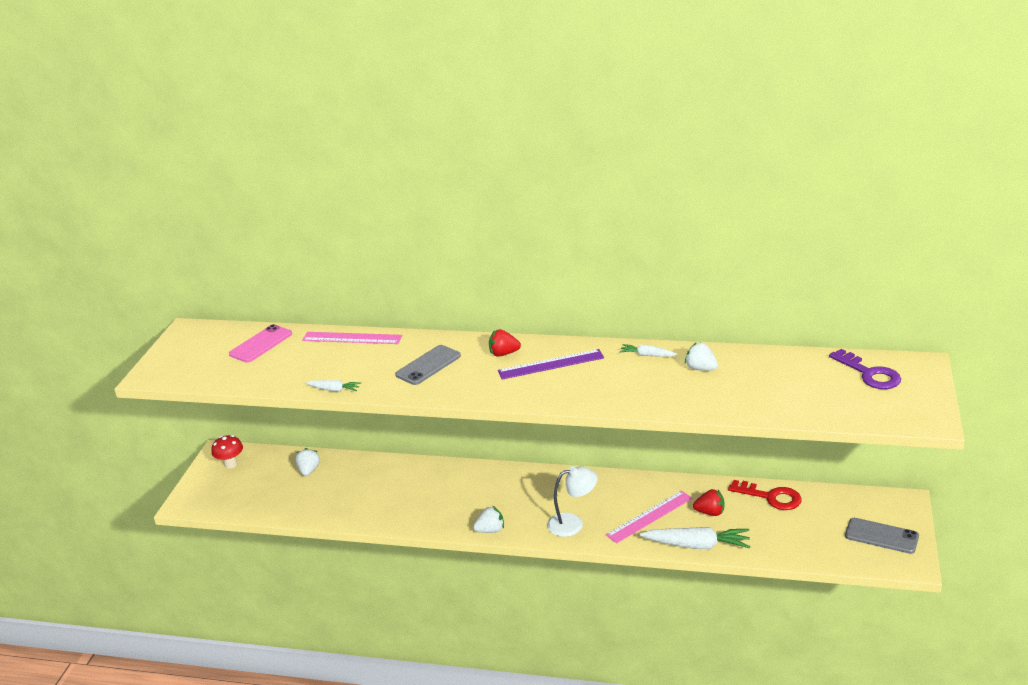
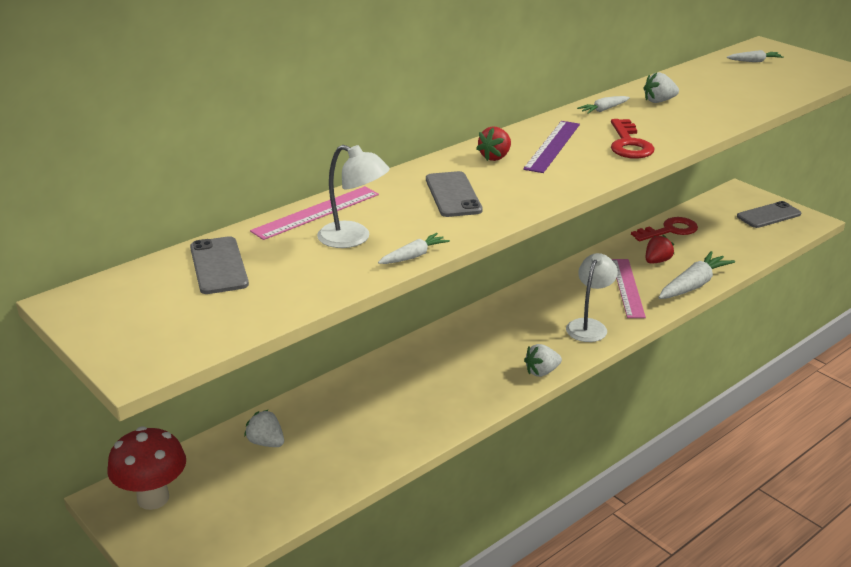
camera: 55 degrees left, 0 degrees up
(231, 464) = (153, 498): red mushroom -> red mushroom, size x1.53
(261, 344) = (219, 266): pink phone -> grey phone
(334, 363) = (353, 238): none -> white lamp
(490, 530) = (541, 372): white strawberry -> white strawberry turned 135 degrees counterclockwise
(597, 389) = (629, 144): none -> red key
(869, 374) = (754, 61): purple key -> white carrot

